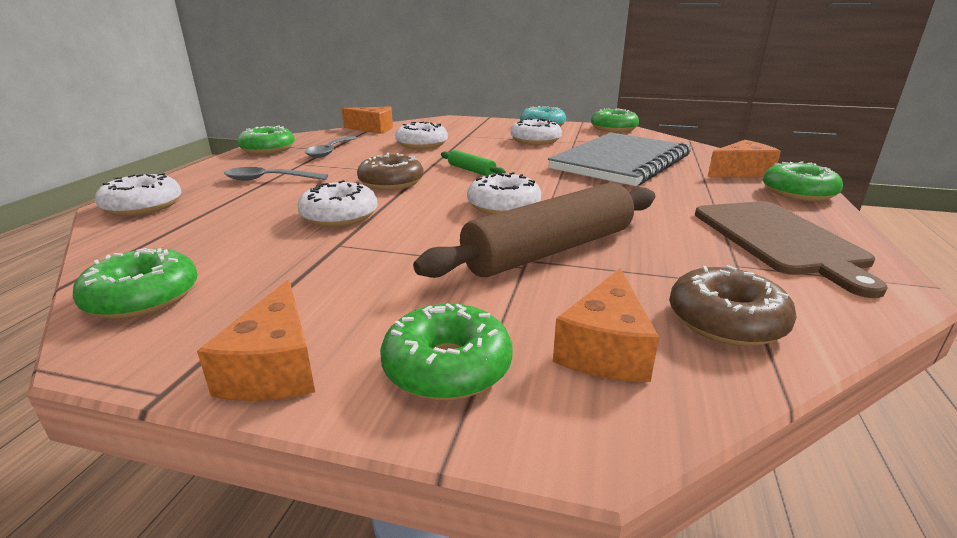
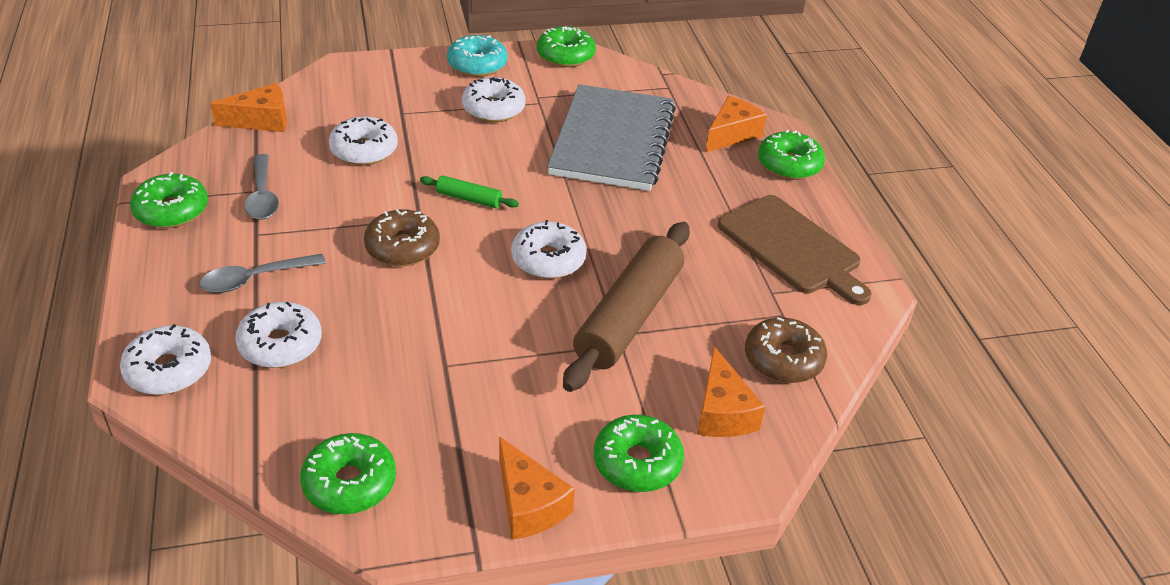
camera: 30 degrees left, 15 degrees up
(339, 216) = (405, 323): white donut -> white donut (280, 344)

